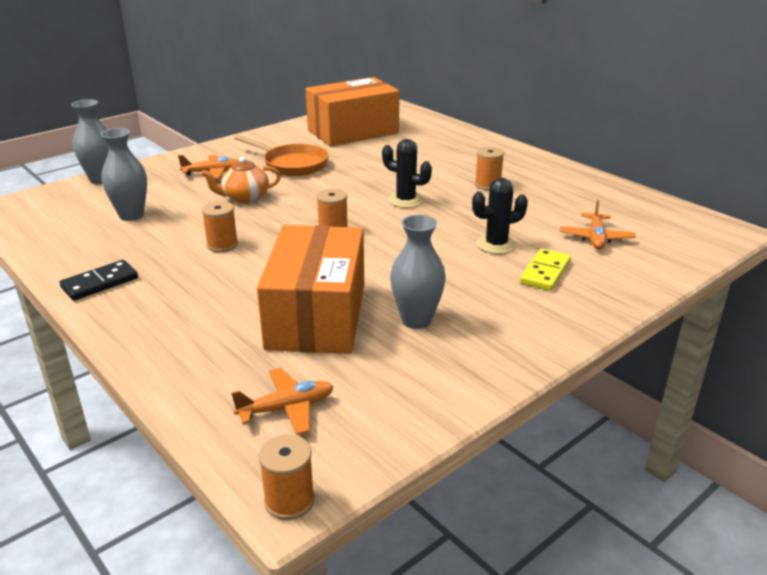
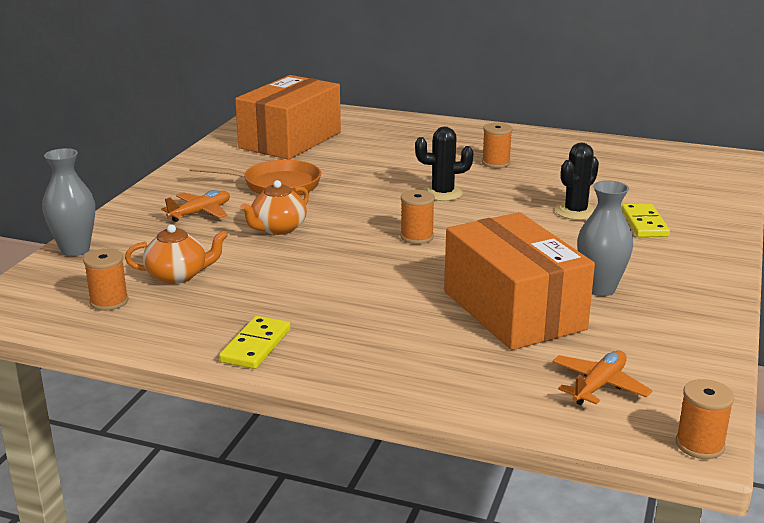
camera: 30 degrees left, 5 degrees down
(100, 283) = (255, 346): black domino -> yellow domino
(131, 215) = (178, 276): grey vase -> orange teapot
(222, 245) = (327, 277): orange spool -> orange spool (109, 301)
(595, 238) = (644, 187): orange plane -> none

